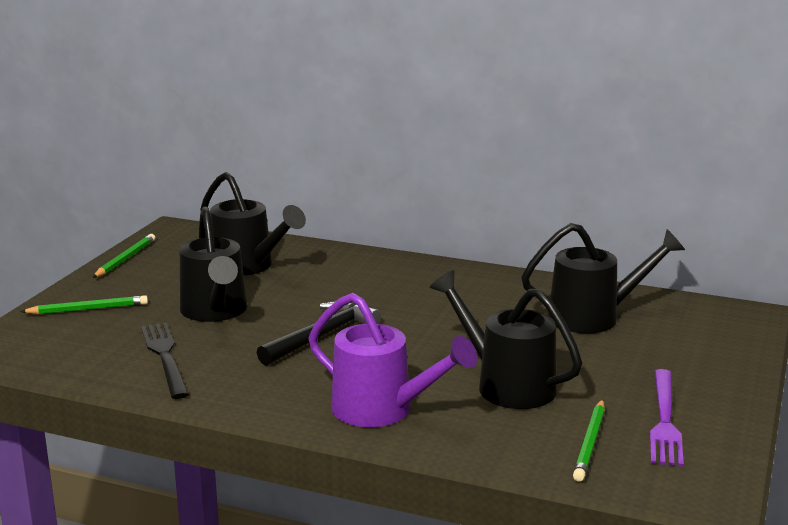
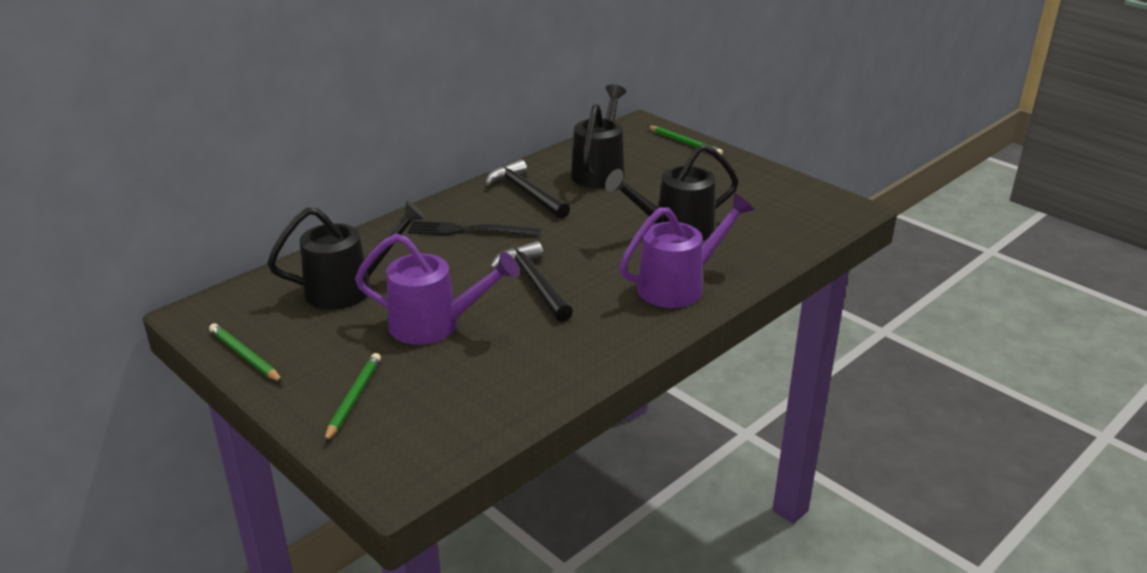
camera: 65 degrees left, 10 degrees up
(165, 357) = (506, 369): black fork -> black fork (469, 230)
(215, 312) = (435, 325): black watering can -> purple watering can
(497, 293) = (526, 193): none -> black hammer
(590, 443) = (772, 224): green pencil -> green pencil (685, 143)
(665, 420) = (759, 193): purple fork -> none

